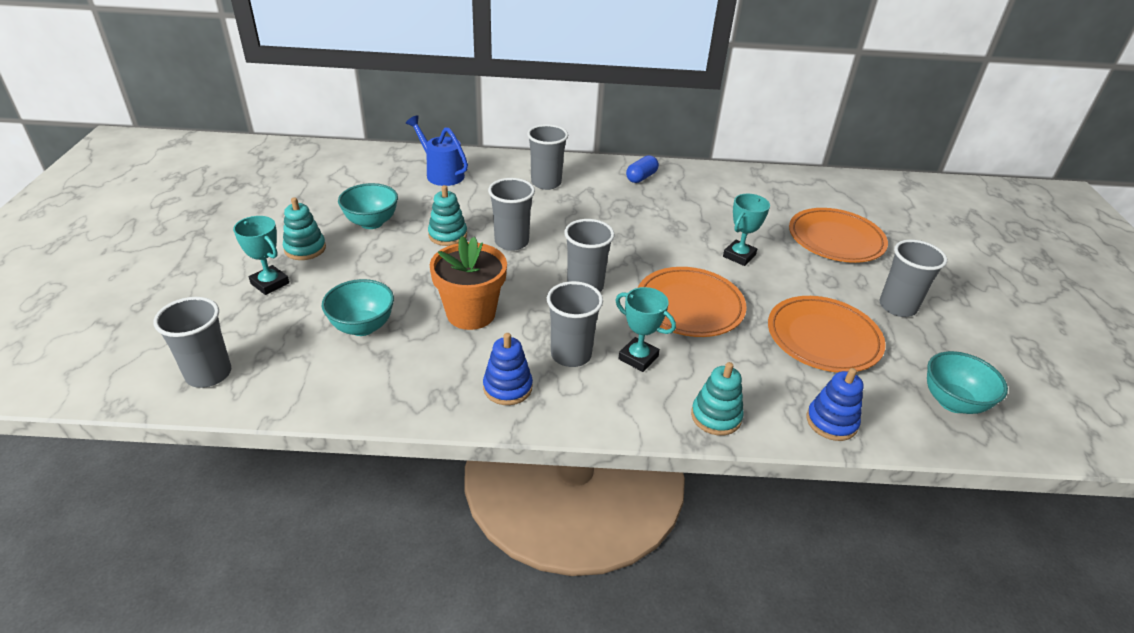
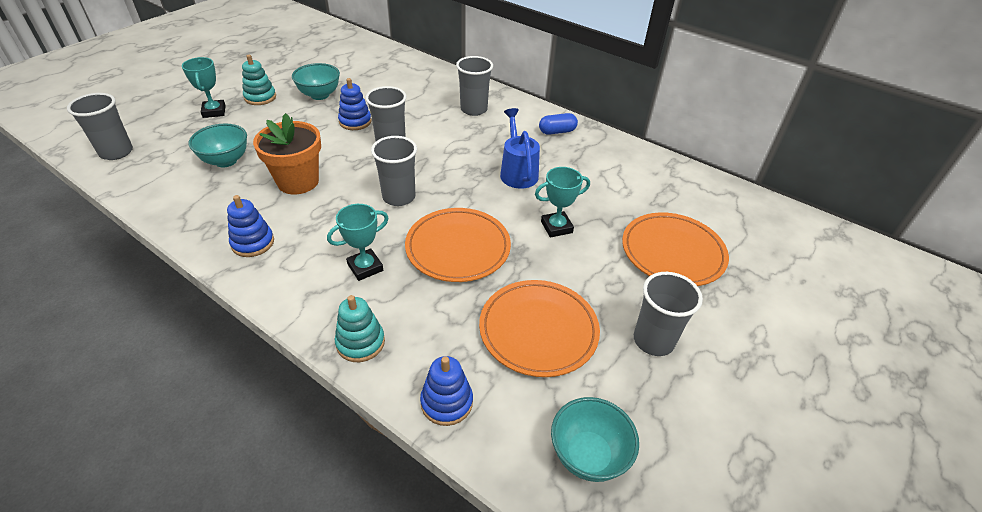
camera: 35 degrees right, 5 degrees up
(441, 173) = (408, 77): blue watering can -> blue watering can (517, 172)
(448, 235) = (355, 121): turquoise stacking toy -> blue stacking toy
(571, 355) = (322, 241): grey cup -> none
(638, 358) = (365, 267): turquoise trophy -> turquoise trophy turned 75 degrees clockwise

